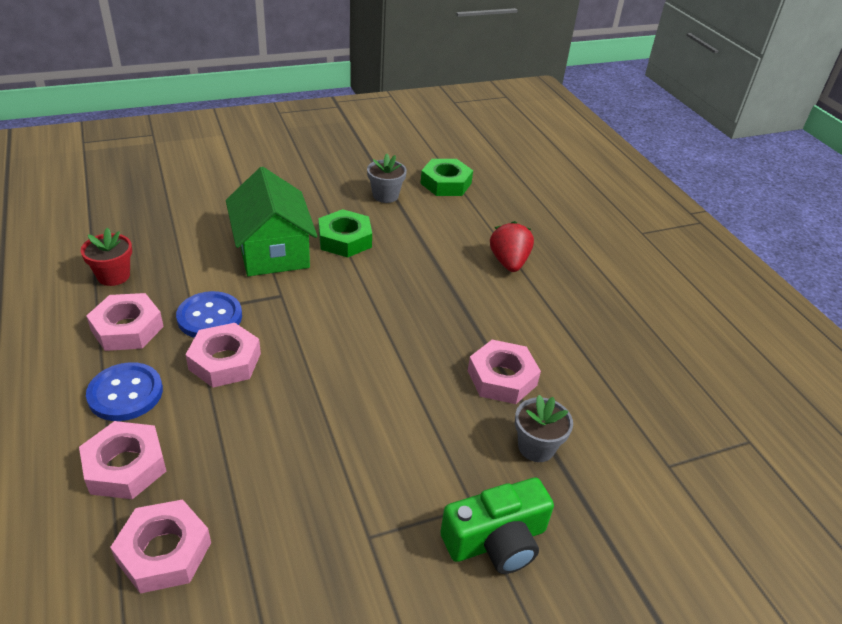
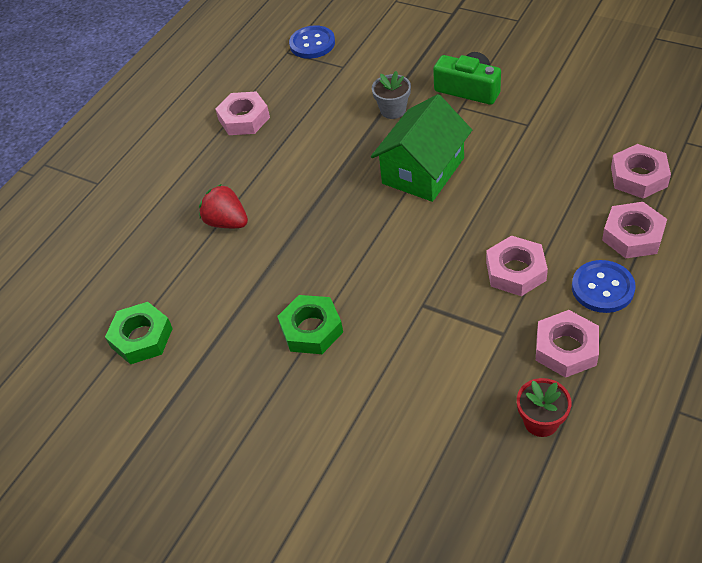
camera: 120 degrees left, 10 degrees up
(210, 317) = (495, 318): blue button -> blue button (312, 44)
(272, 251) = (382, 358): green house -> green house (423, 171)
(385, 195) = (212, 360): grey flower pot -> none
(502, 378) = (357, 151): pink nut -> pink nut (244, 119)
(509, 262) = (227, 222): red strawberry -> red strawberry turned 75 degrees clockwise

